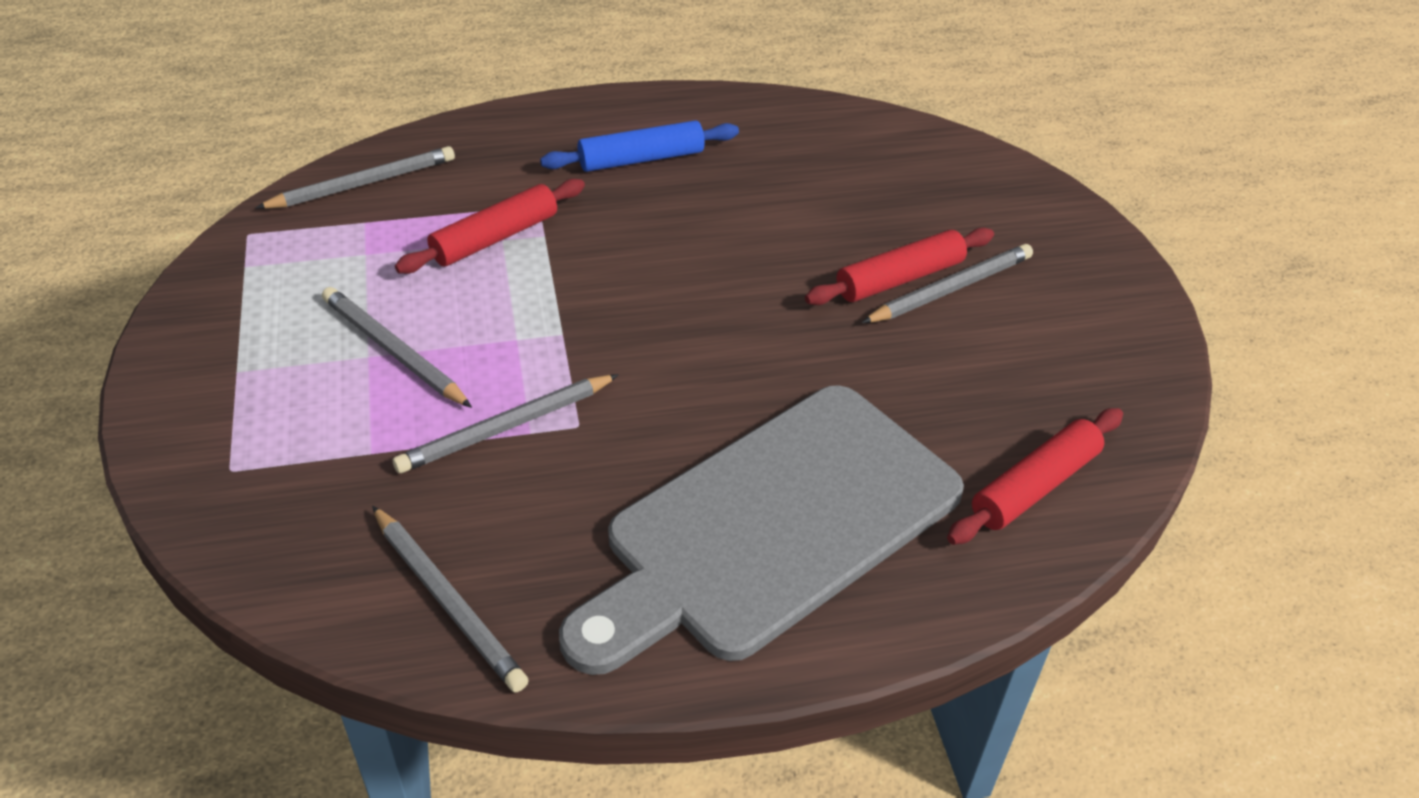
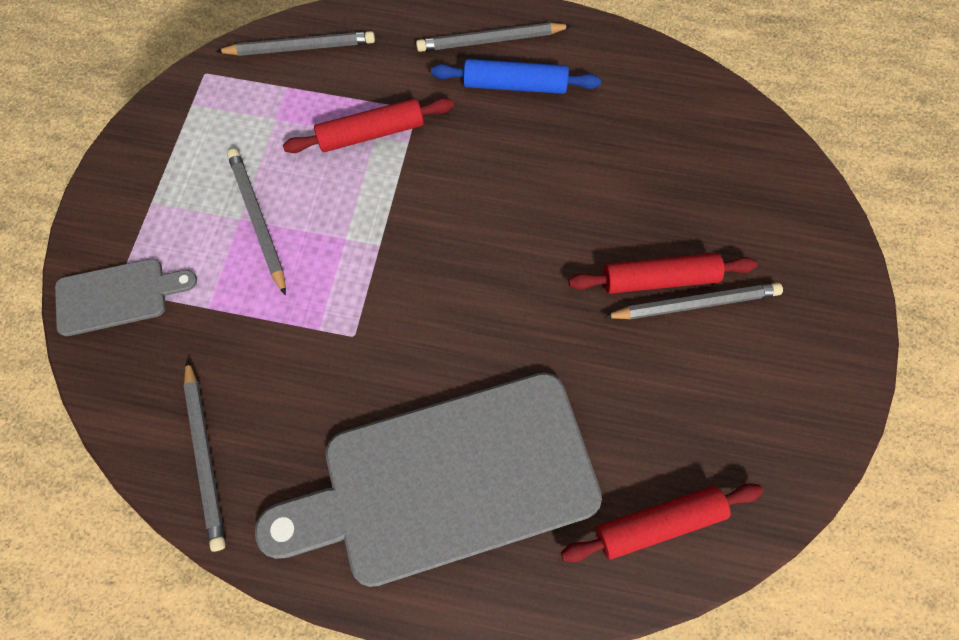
camera: 25 degrees right, 25 degrees up
(237, 476) = (118, 296): none -> grey cutting board
(506, 427) = (304, 319): grey pencil -> grey pencil (490, 40)

